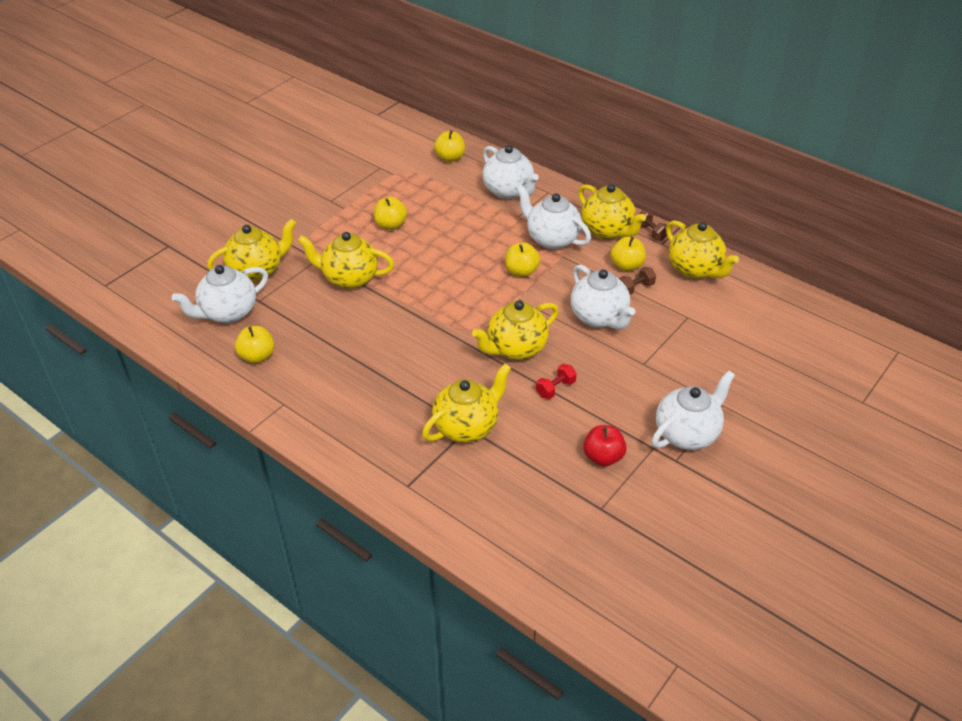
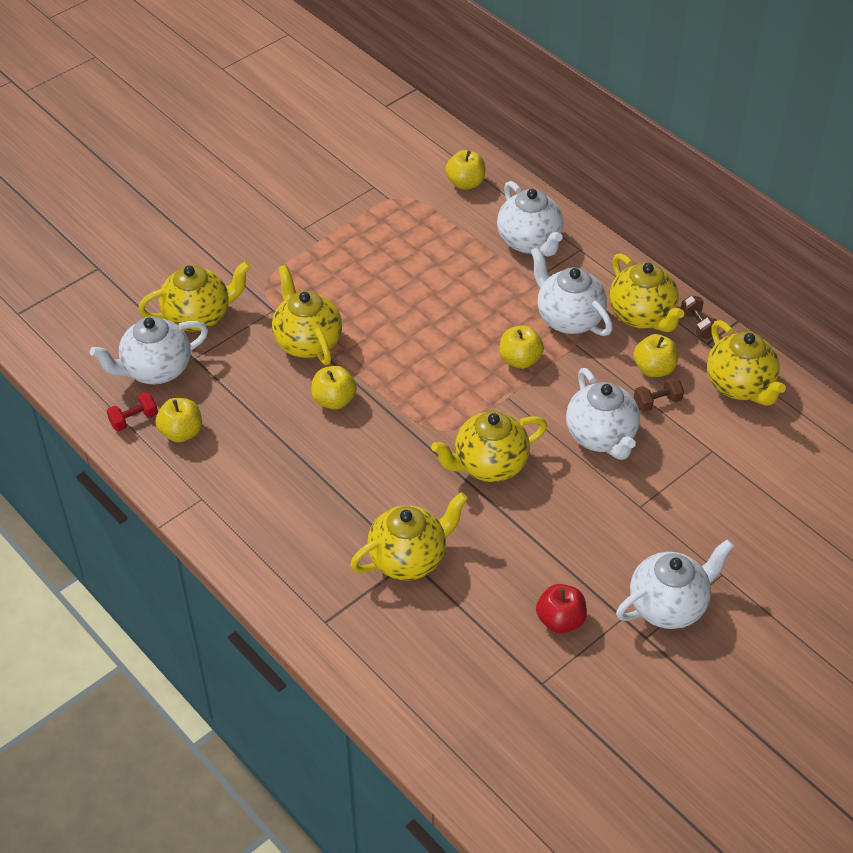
camera: 10 degrees right, 5 degrees up
(349, 278) = (307, 342): yellow teapot -> yellow teapot turned 45 degrees clockwise
(390, 225) = (371, 273): yellow apple -> yellow apple (334, 400)
(555, 388) = (525, 524): red dumbbell -> red dumbbell (134, 419)

